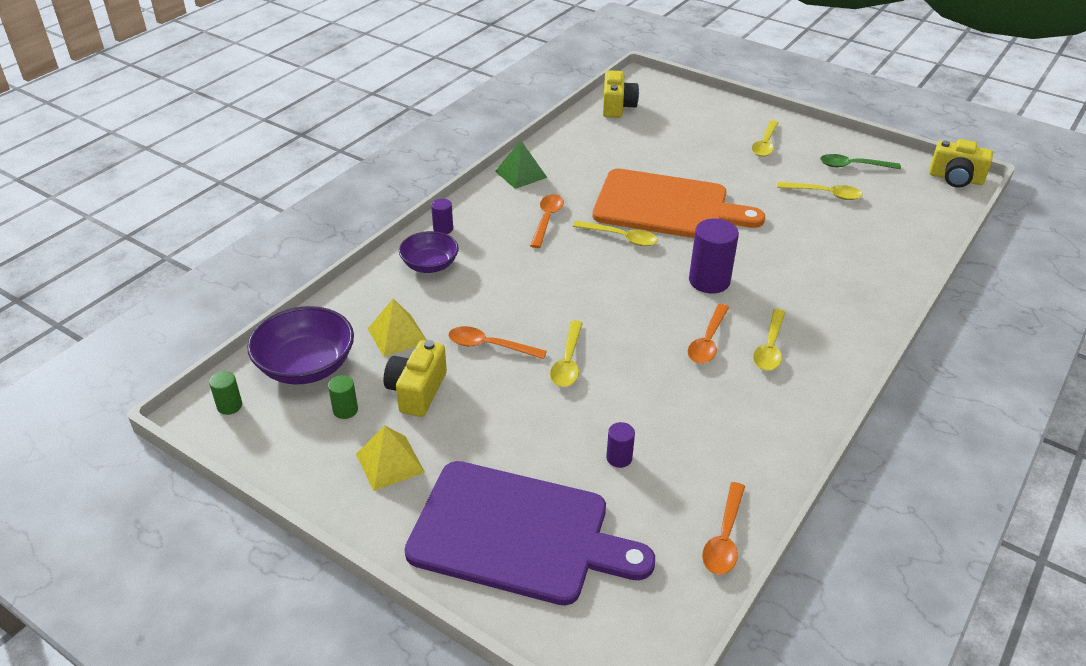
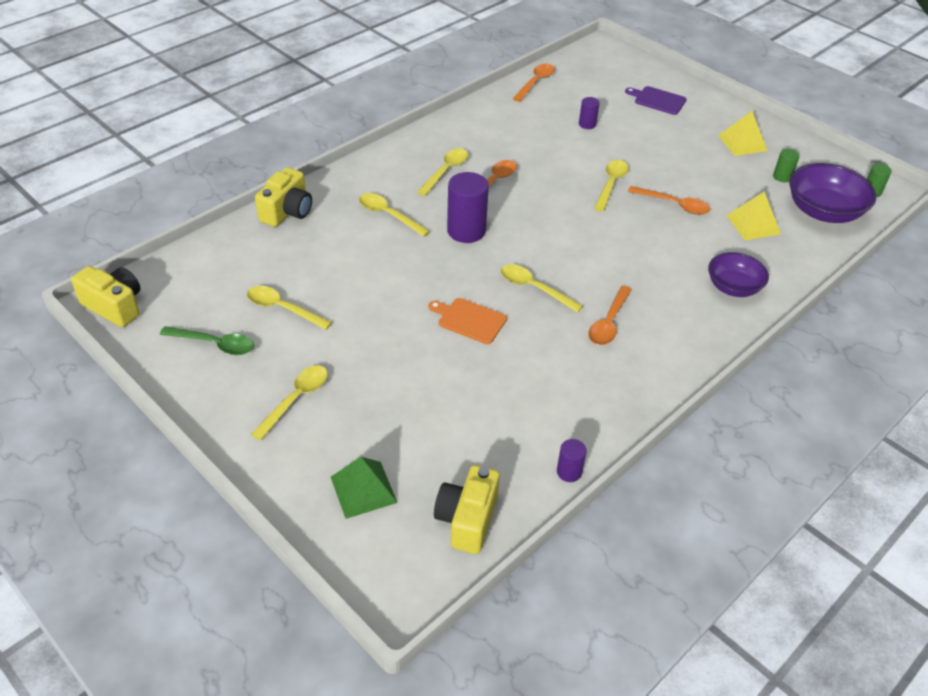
camera: 170 degrees left, 5 degrees up
(417, 391) = (730, 181): yellow camera -> yellow camera (287, 212)
(443, 229) = (724, 328): purple cylinder -> purple cylinder (569, 472)
(517, 533) = (658, 100): purple cutting board -> purple cutting board, size x0.42
(521, 174) = (632, 397): green pyramid -> green pyramid (363, 489)
(667, 206) = (469, 320): orange cutting board -> orange cutting board, size x0.42
(797, 285) = (388, 215): none -> yellow spoon

